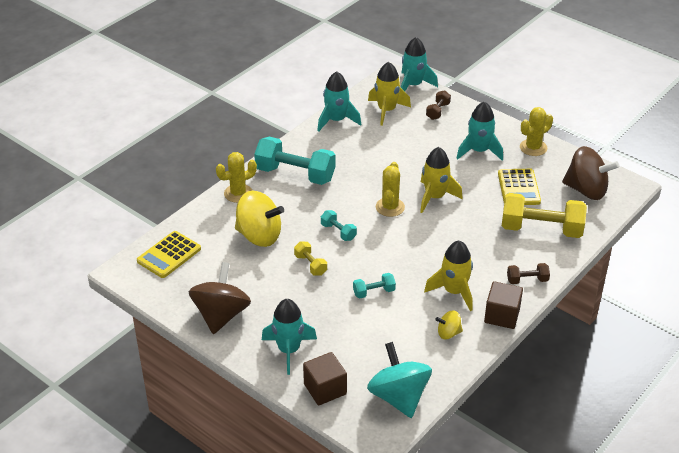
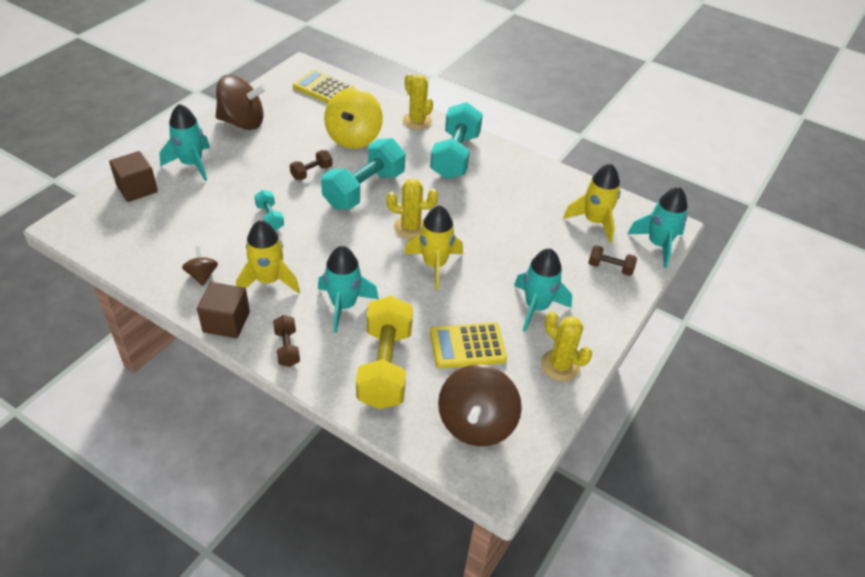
camera: 80 degrees right, 5 degrees up
(310, 265) = (311, 172): yellow dumbbell -> brown dumbbell
(336, 120) = (560, 182): turquoise rocket -> turquoise rocket (344, 305)
(338, 232) = (364, 189): turquoise dumbbell -> turquoise dumbbell, size x2.11
(399, 397) = (116, 238): turquoise spinning top -> none
(448, 333) = (202, 275): yellow spinning top -> brown spinning top

